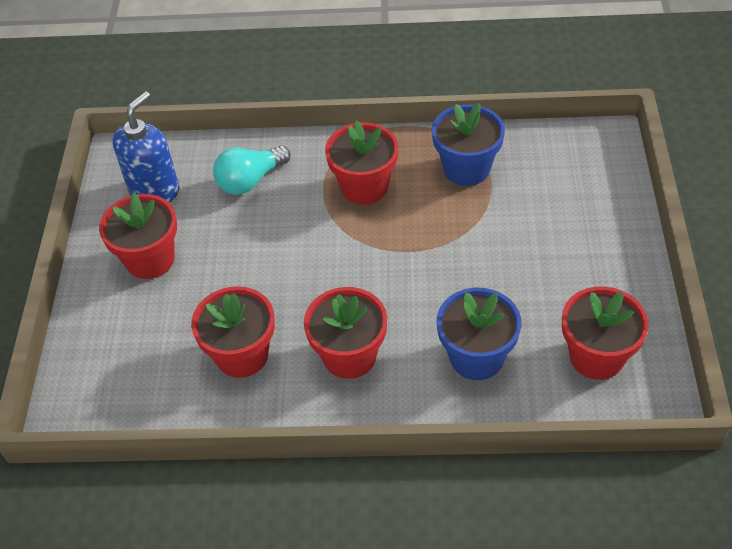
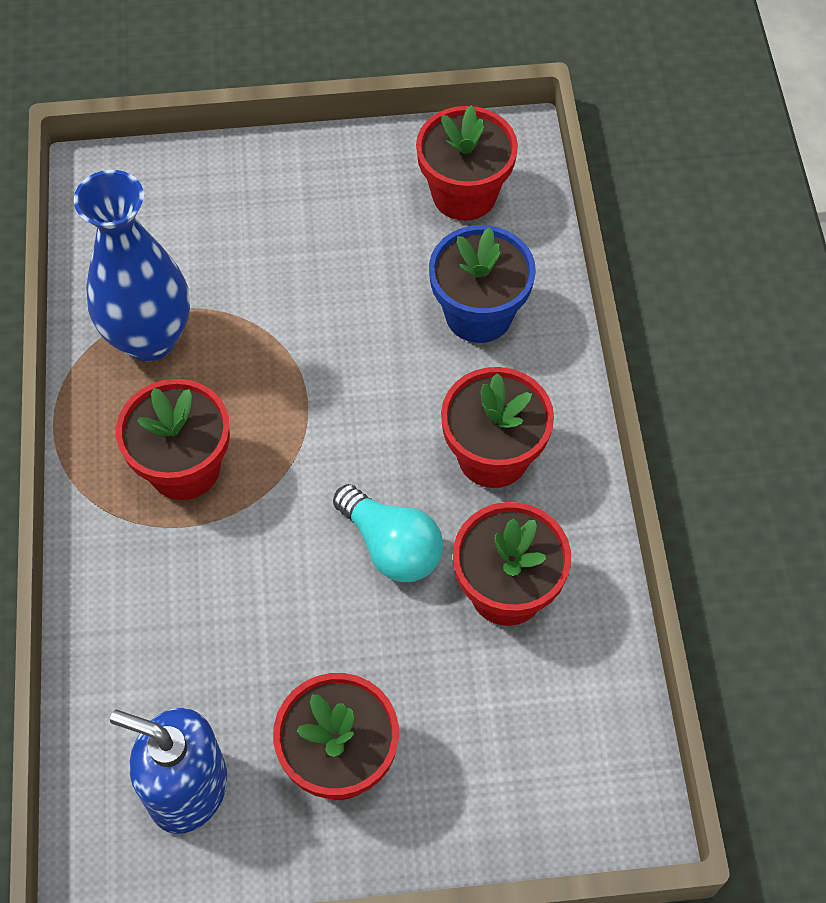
camera: 100 degrees left, 10 degrees up
(250, 180) = (168, 636): turquoise light bulb -> turquoise light bulb (391, 547)
(466, 168) = (149, 338): blue flower pot -> blue vase

